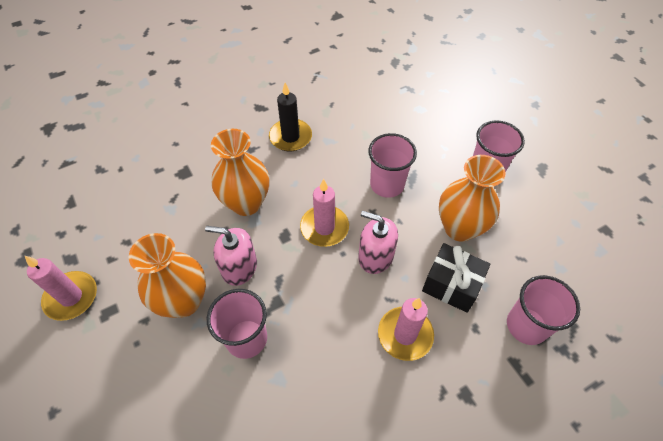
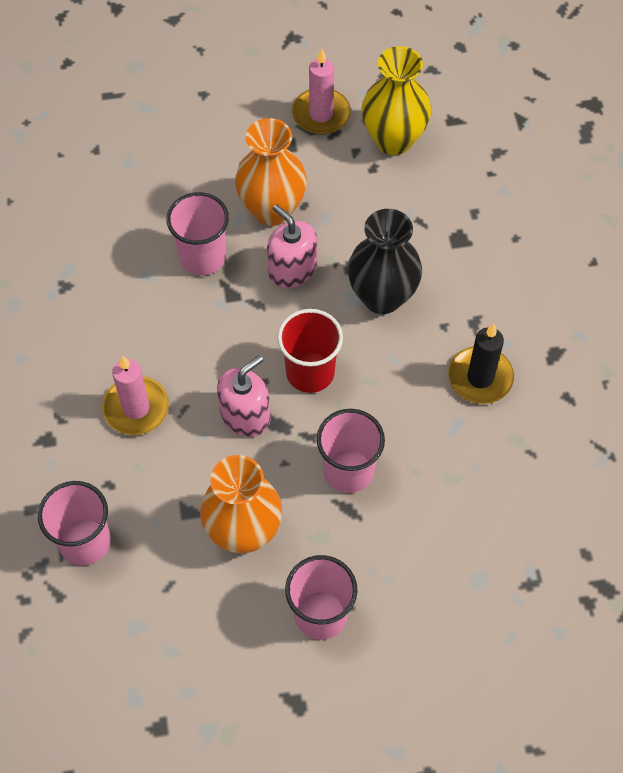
camera: 110 degrees right, 5 degrees up
(95, 236) = (393, 140): none -> yellow vase
(239, 267) = (292, 269): pink soap dispenser -> pink soap dispenser turned 75 degrees counterclockwise
(246, 203) = (382, 297): orange vase -> black vase
(324, 227) = (310, 372): pink candle -> red cup
(451, 285) = (171, 484): black gift -> none

